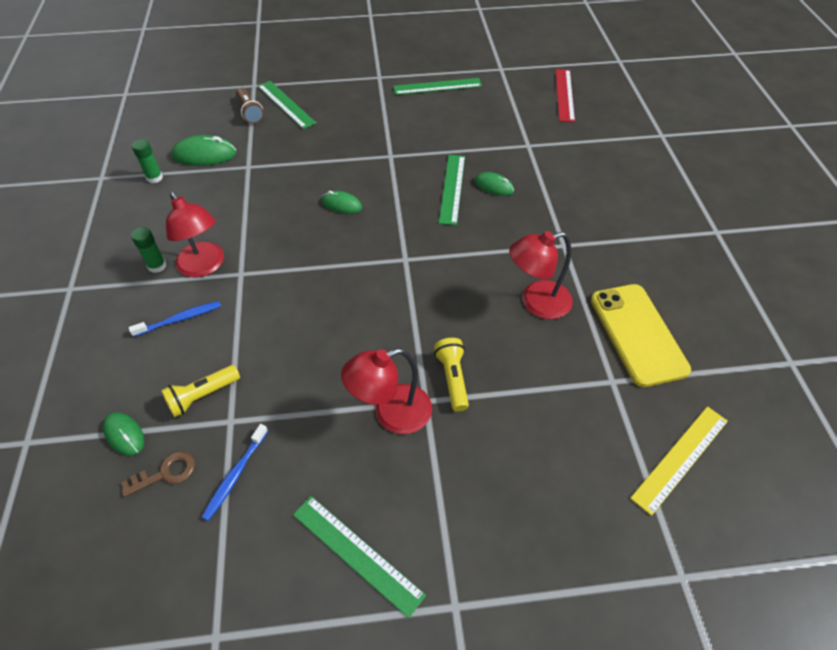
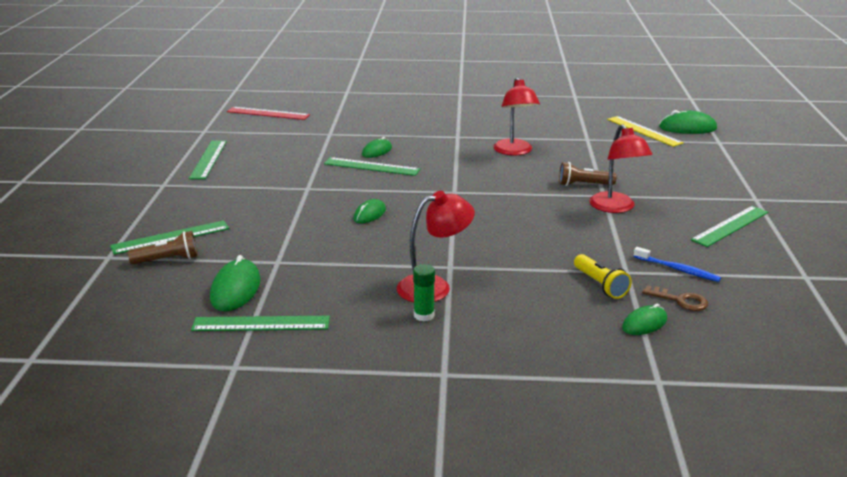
camera: 80 degrees left, 25 degrees down
(154, 178) = (261, 323): green glue stick -> green ruler
(166, 473) = (681, 300): brown key -> brown key turned 135 degrees clockwise
(179, 319) = (506, 299): blue toothbrush -> none
(452, 378) = (583, 185): yellow flashlight -> brown flashlight
(637, 334) = (548, 127): yellow phone -> none
(727, 529) = (687, 128): none -> green mouse

